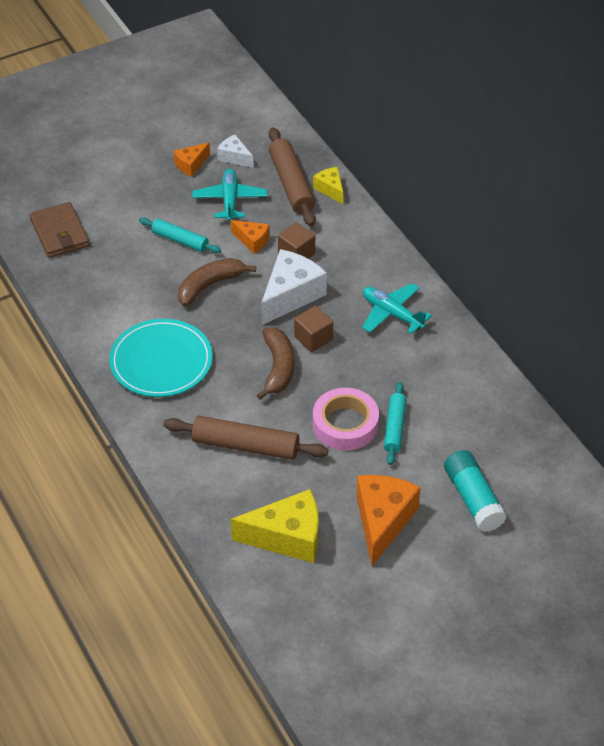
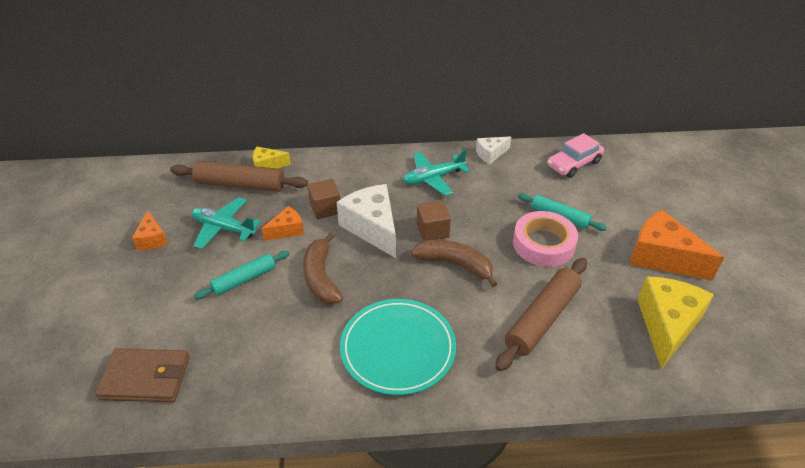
camera: 65 degrees left, 5 degrees down
(234, 157) = (173, 208): white cheese -> white cheese (490, 154)
(473, 499) = (651, 200): turquoise glue stick -> none
(495, 420) = (574, 164): none -> pink car

